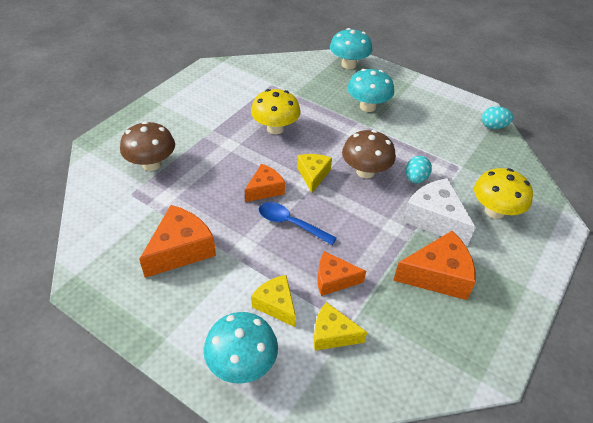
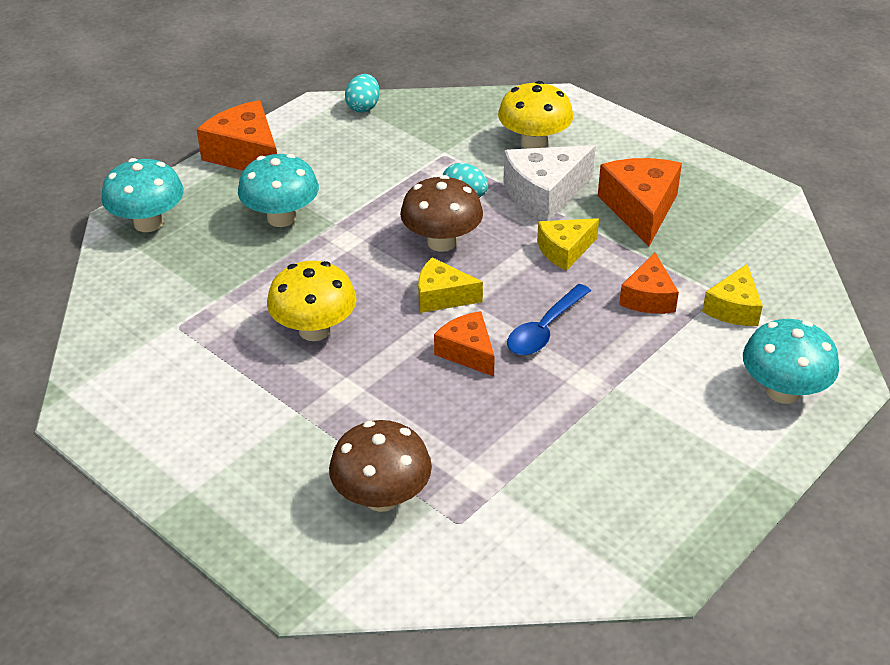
camera: 80 degrees left, 5 degrees down
(181, 250) = (592, 453): orange cheese -> orange cheese (246, 154)
(276, 305) = (691, 355): yellow cheese -> yellow cheese (564, 251)

